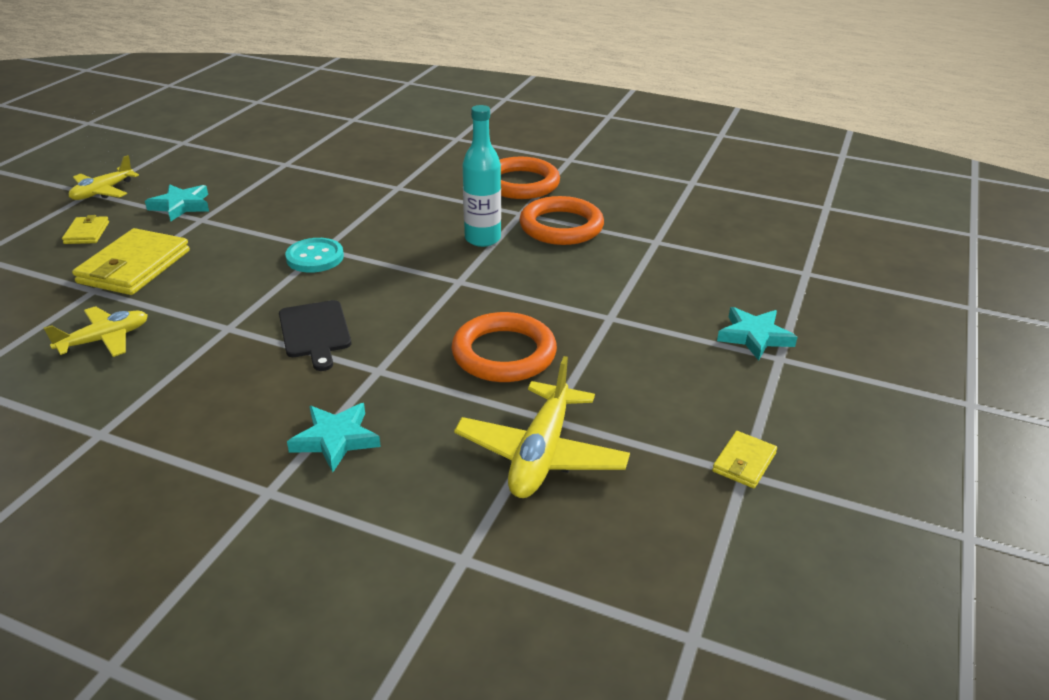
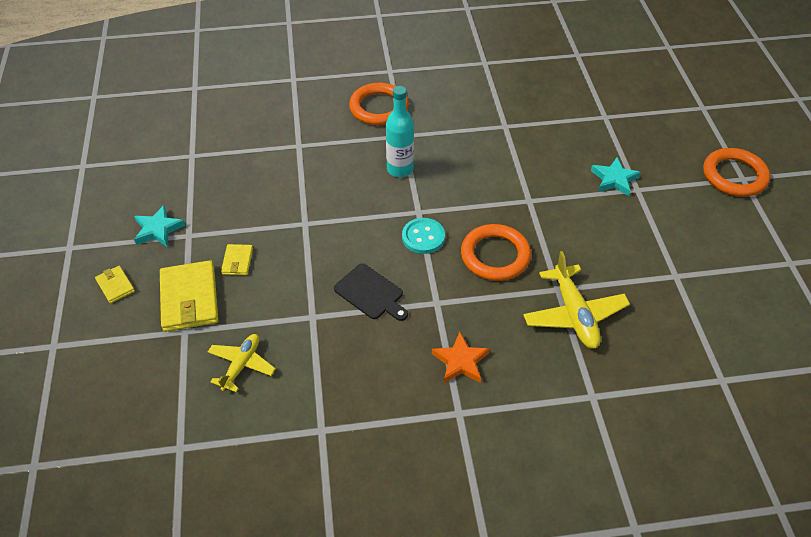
camera: 30 degrees left, 15 degrees up
(103, 192) = (78, 242): yellow plane -> none
(315, 257) = (307, 233): turquoise button -> turquoise button (423, 237)
(336, 439) = (460, 361): turquoise star -> orange star
(561, 226) = (438, 137): orange ring -> orange ring (734, 176)
(744, 462) = (671, 269): yellow wallet -> yellow wallet (237, 261)

